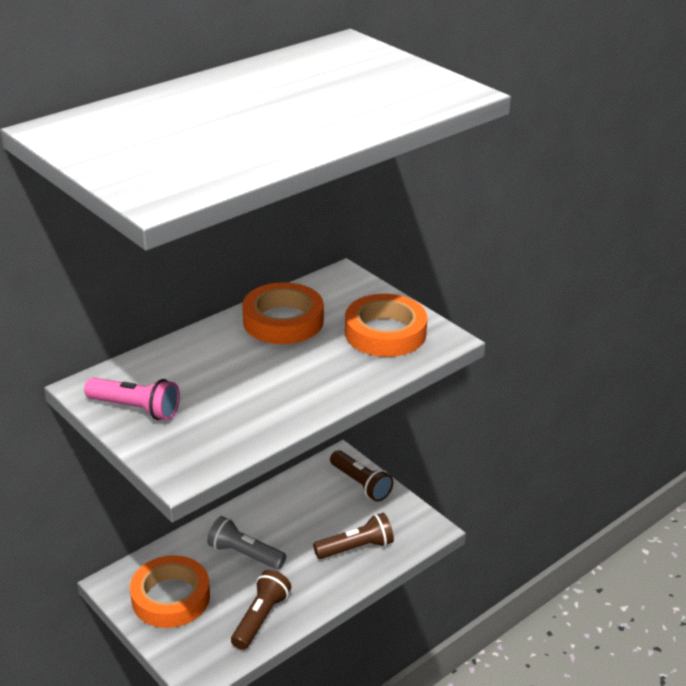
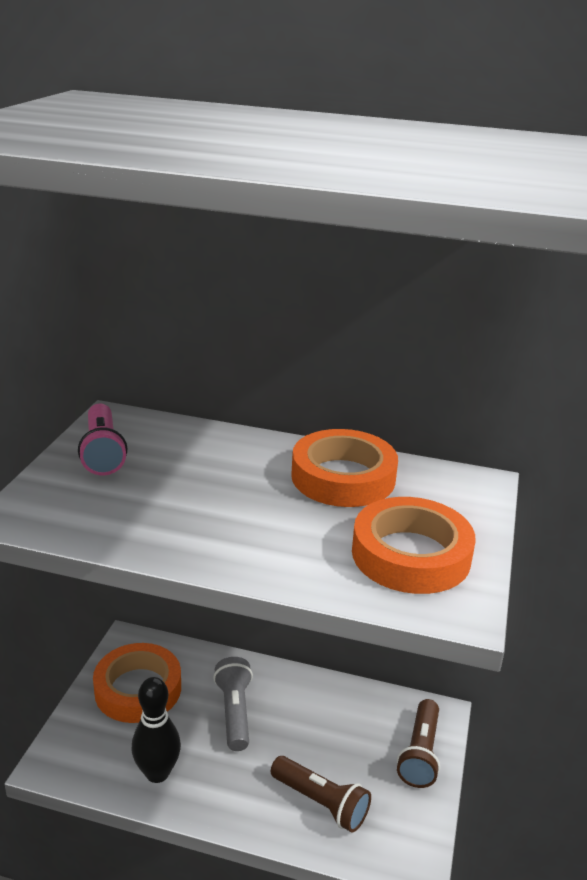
camera: 55 degrees right, 5 degrees down
(260, 618) = (157, 773): brown flashlight -> black bowling pin

